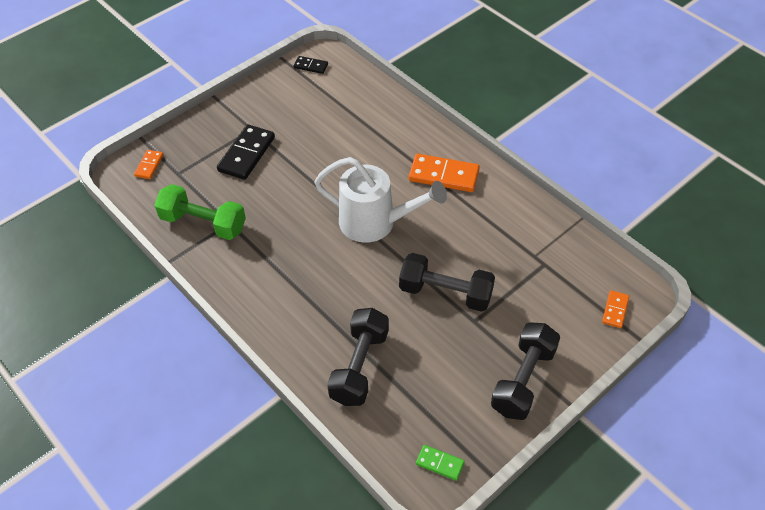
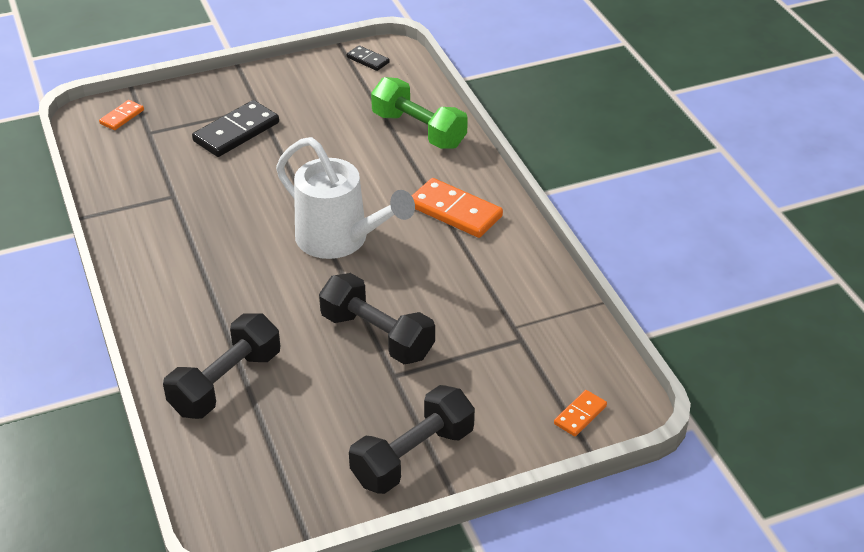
camera: 20 degrees right, 10 degrees down
(203, 223) = (144, 189): green dumbbell -> green dumbbell (418, 130)
(440, 463) = (254, 512): green domino -> none

